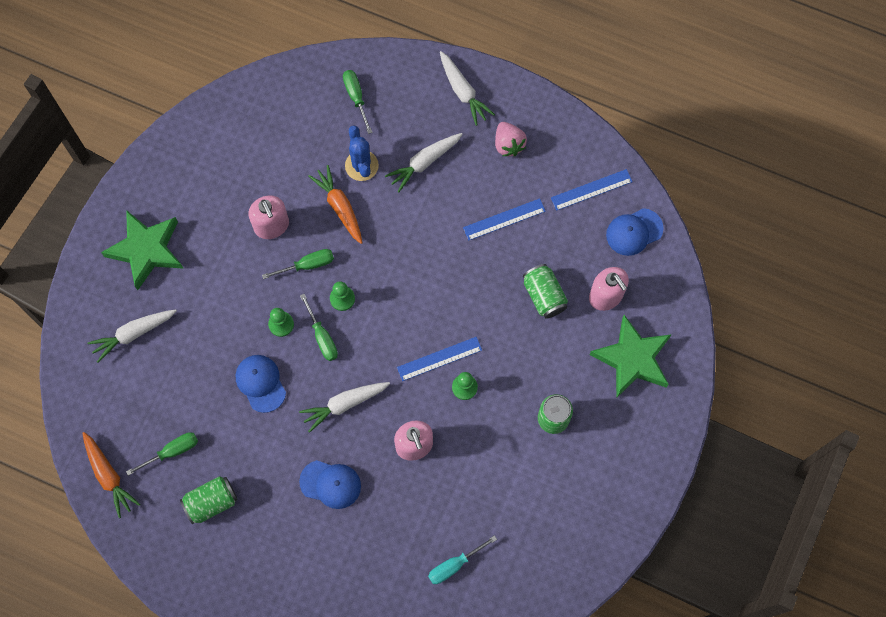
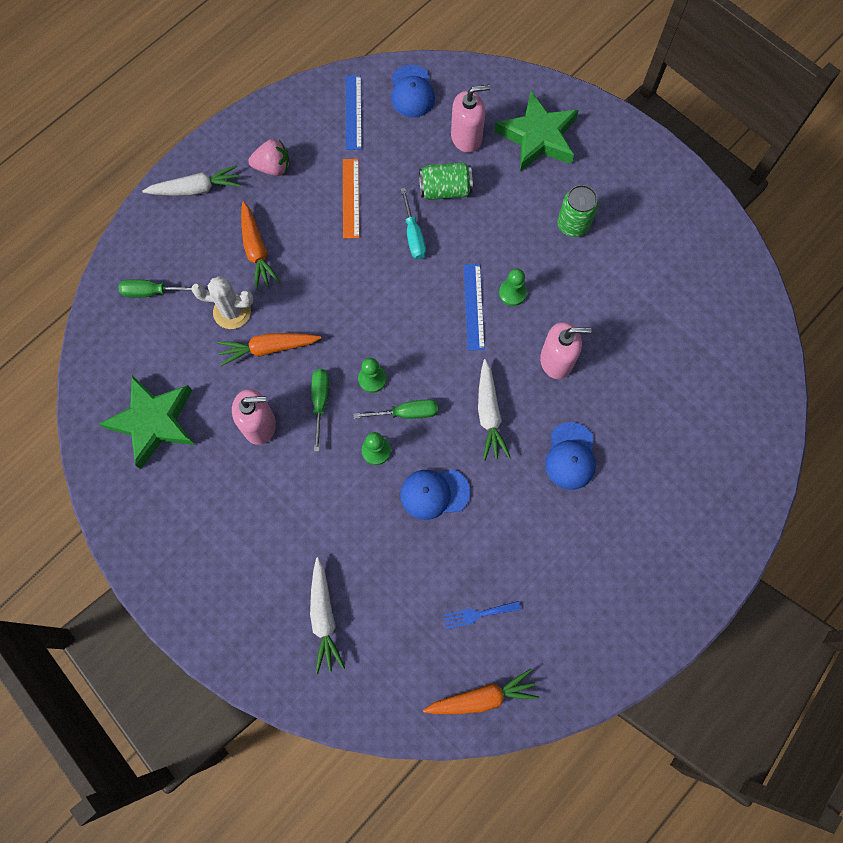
camera: 70 degrees left, 0 degrees up
(146, 250) = (229, 571): green star -> green star (154, 422)
(172, 451) = (478, 614): green screwdriver -> blue fork
(211, 502) = (550, 588): green can -> none
(330, 484) = (570, 456): blue cap -> blue cap turned 150 degrees clockwise
(361, 165) = (232, 312): blue cactus -> white cactus
(424, 162) = (256, 250): white carrot -> orange carrot
(454, 565) = (692, 364): turquoise screwdriver -> turquoise screwdriver (413, 236)
(504, 219) = (350, 198): blue ruler -> orange ruler

